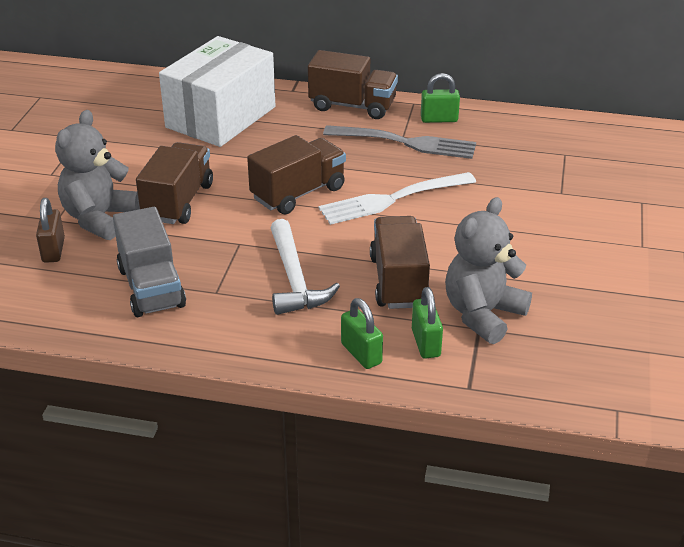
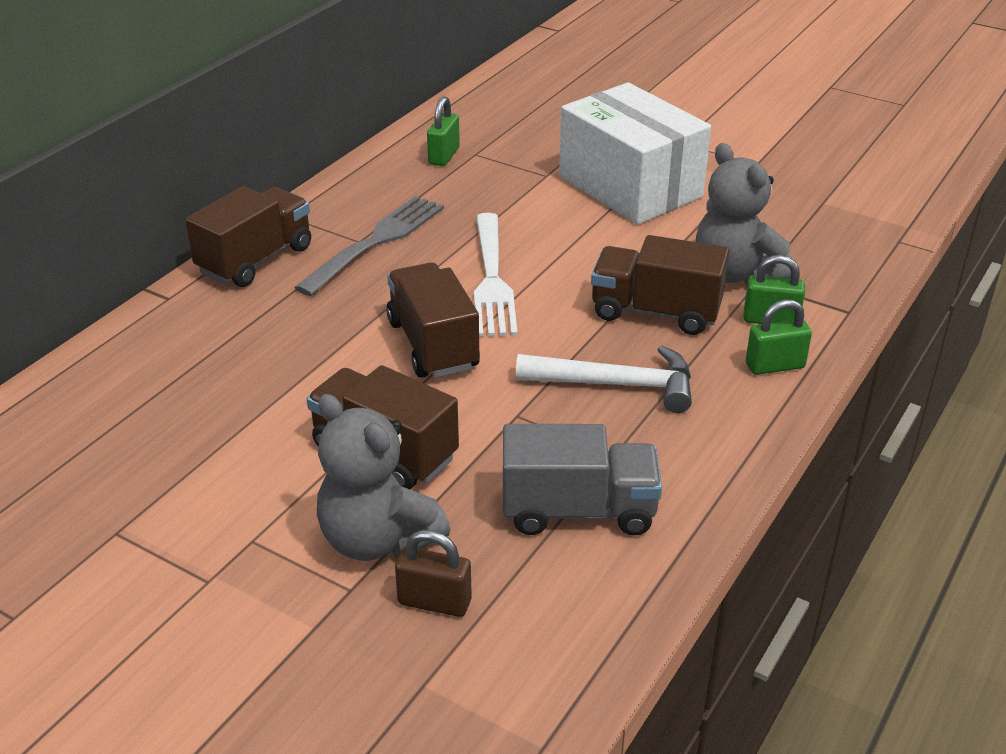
camera: 70 degrees left, 0 degrees up
(221, 117) = (185, 373): white box -> white box (630, 186)
(439, 119) = (342, 208): green padlock -> green padlock (444, 156)

